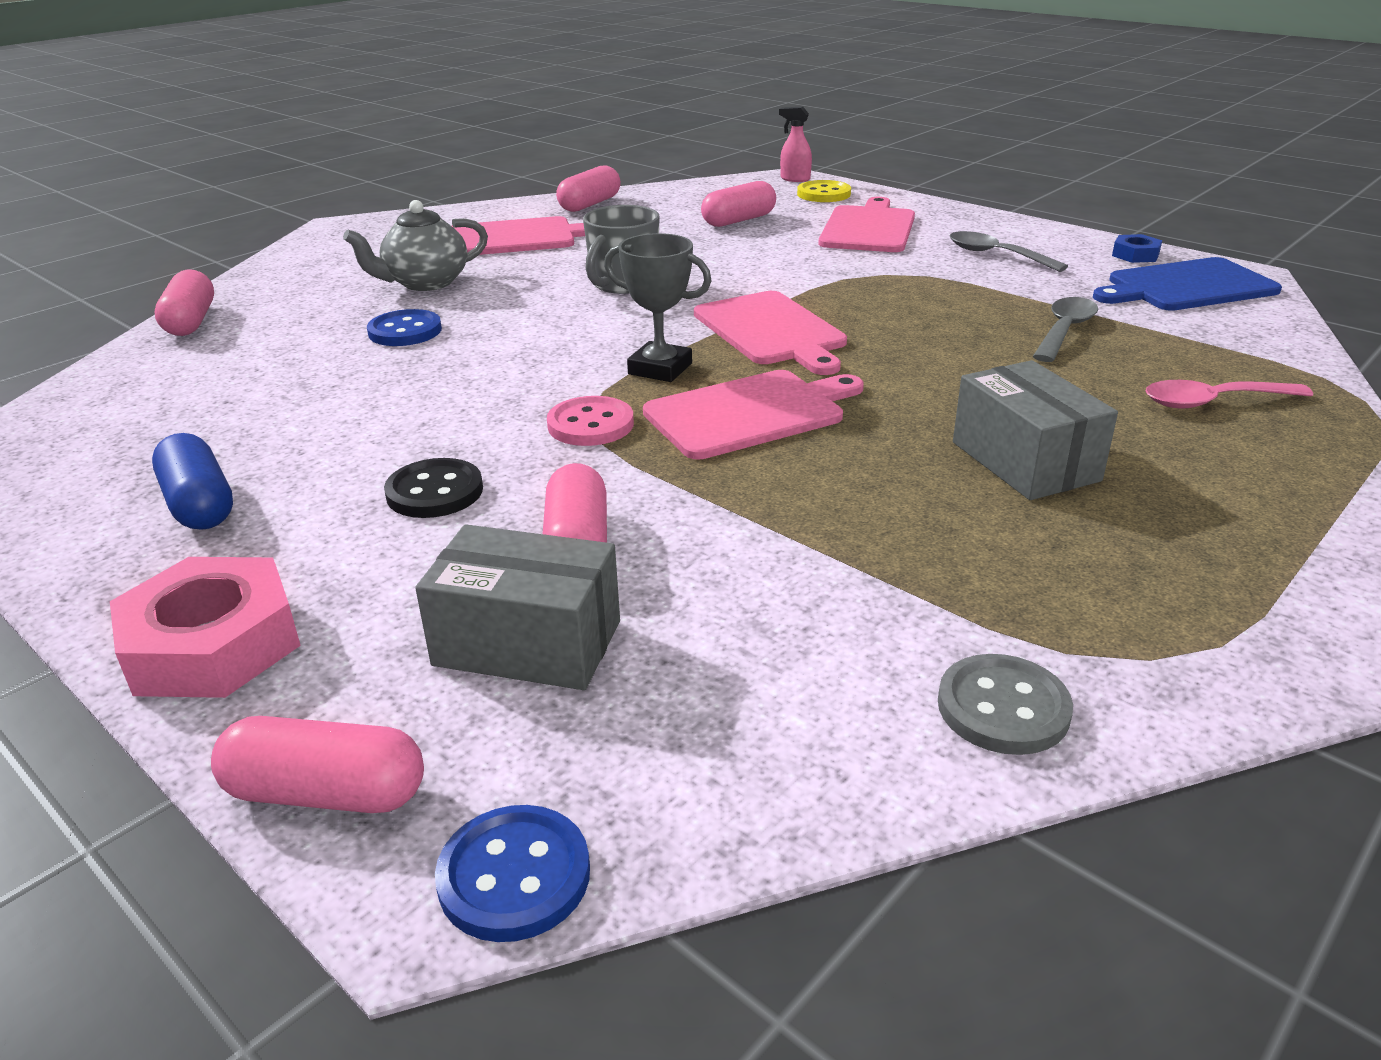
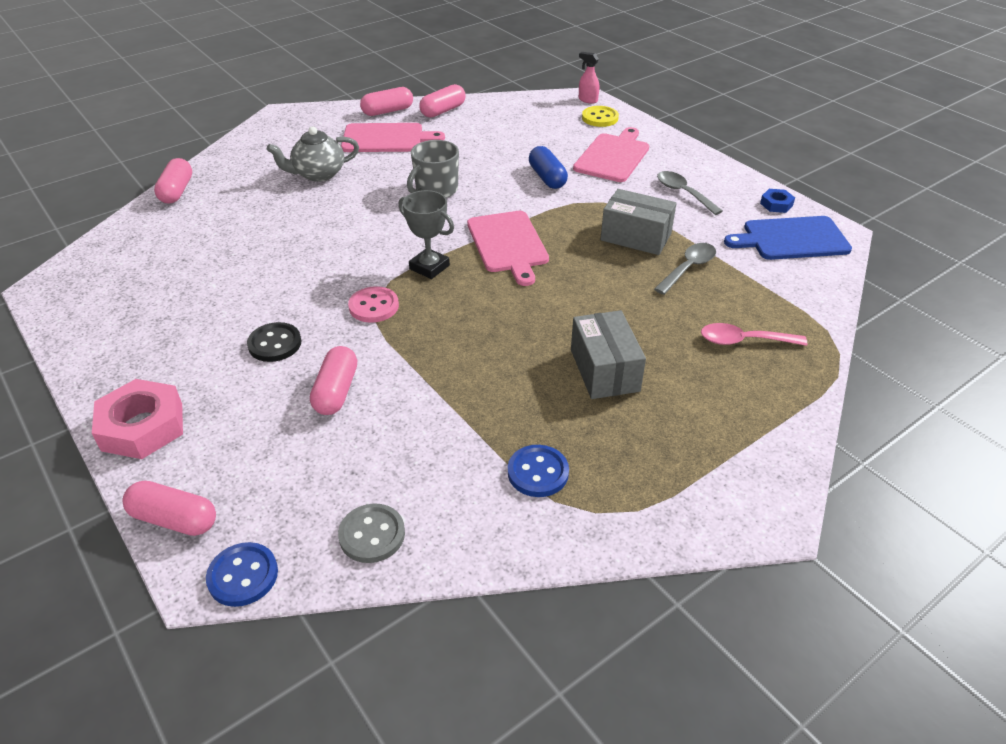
camera: 10 degrees right, 10 degrees up
(199, 504) = (154, 334): blue capsule -> blue capsule (547, 178)
(405, 331) = (294, 215): blue button -> blue button (538, 472)
(527, 643) = (290, 451): grey box -> grey box (636, 237)
(738, 220) = (532, 138): pink capsule -> pink capsule (387, 111)
(749, 413) = (466, 310): pink cutting board -> none
(1003, 708) = (504, 528): grey button -> grey button (372, 535)

